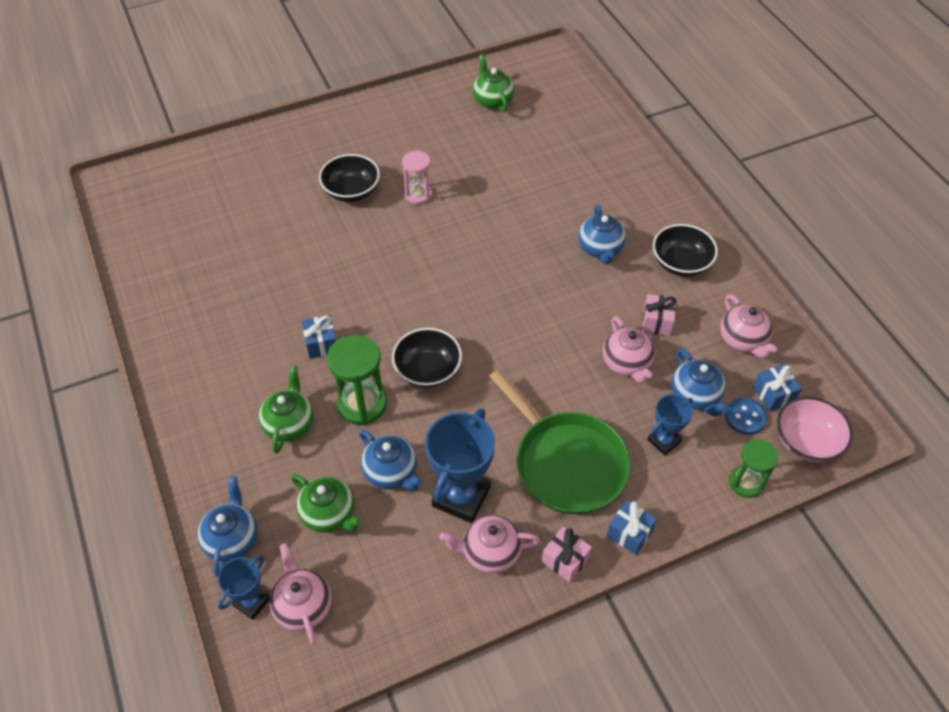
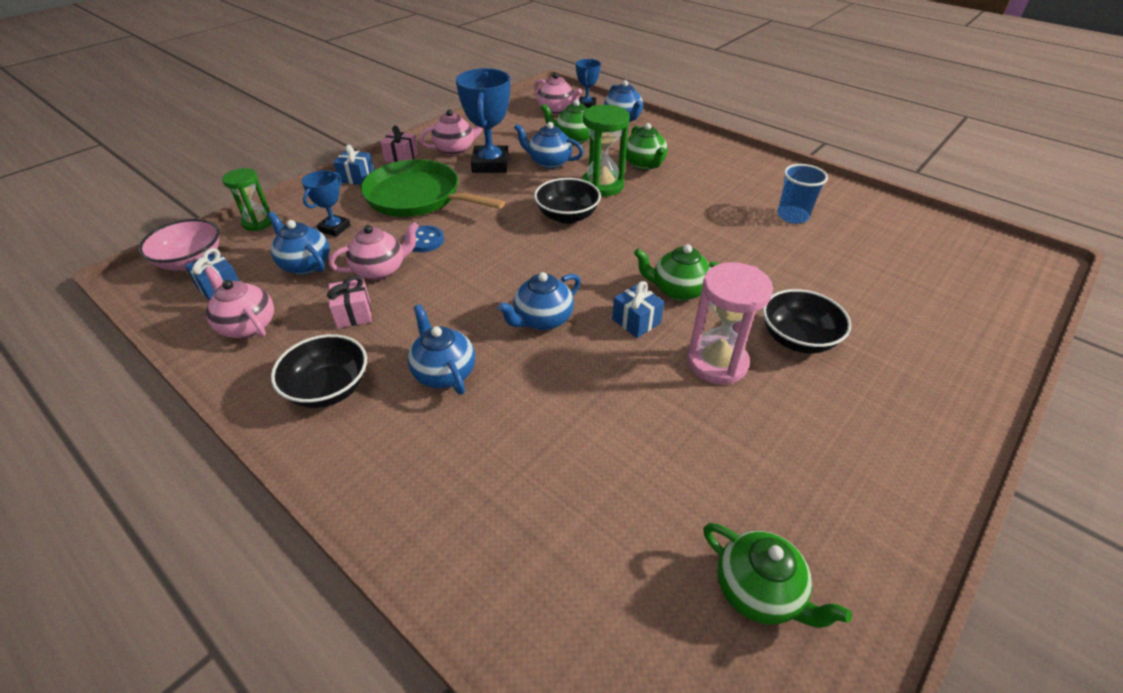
camera: 155 degrees right, 10 degrees down
(226, 292) = (792, 216): none -> blue cup
(321, 344) = (672, 208): blue gift -> blue gift (636, 321)
(396, 254) = (678, 290): none -> green teapot
(418, 195) = (717, 363): pink hourglass -> pink hourglass, size x1.54
(513, 265) = (542, 320): none -> blue teapot
(627, 363) = (380, 270): pink teapot -> pink teapot turned 105 degrees clockwise
(745, 417) = (253, 262): blue button -> blue button (424, 240)

